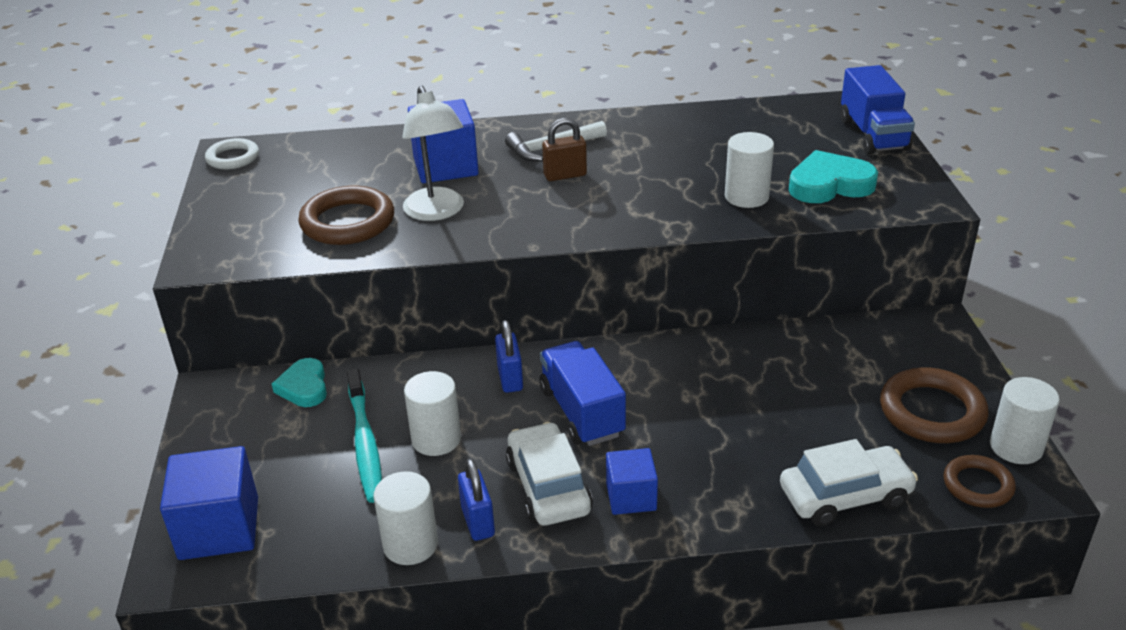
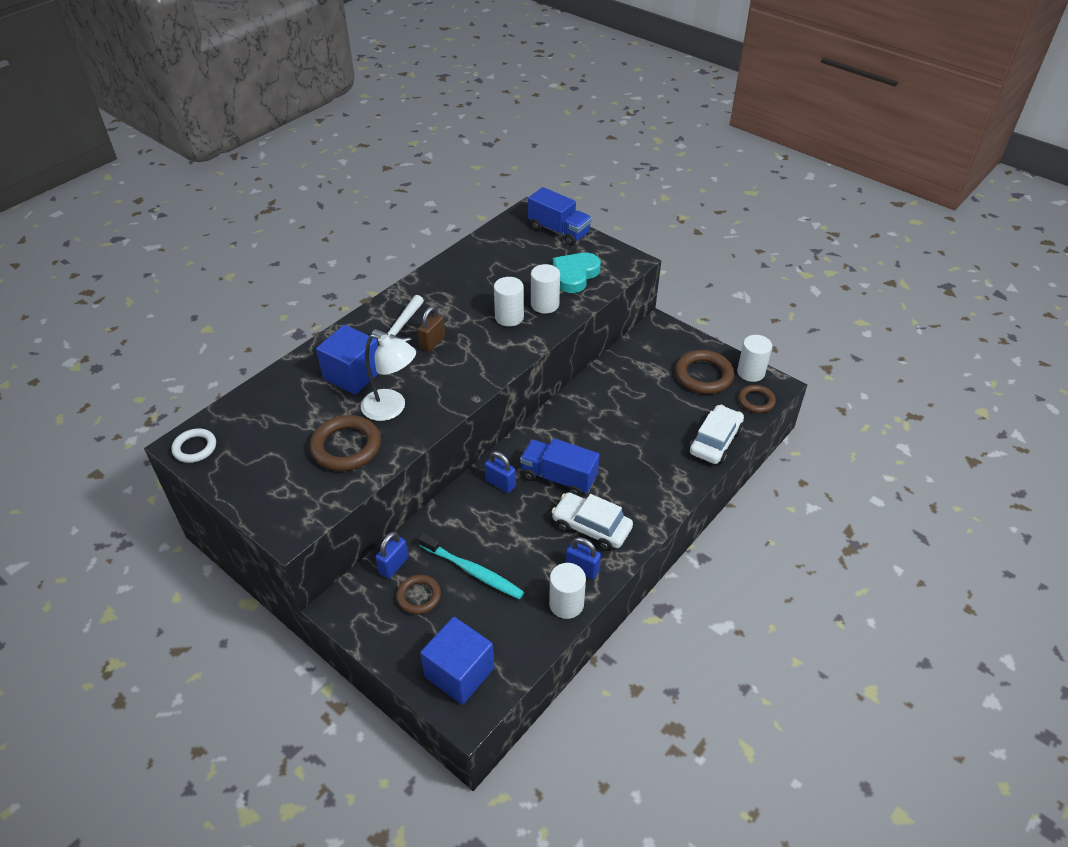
camera: 45 degrees left, 10 degrees up
(285, 430) = (419, 596): none -> brown ring
(304, 387) = (394, 565): turquoise heart -> blue padlock
(436, 439) = (506, 542): white cylinder -> white cylinder (509, 317)
(631, 497) = (633, 505): blue cube -> none

